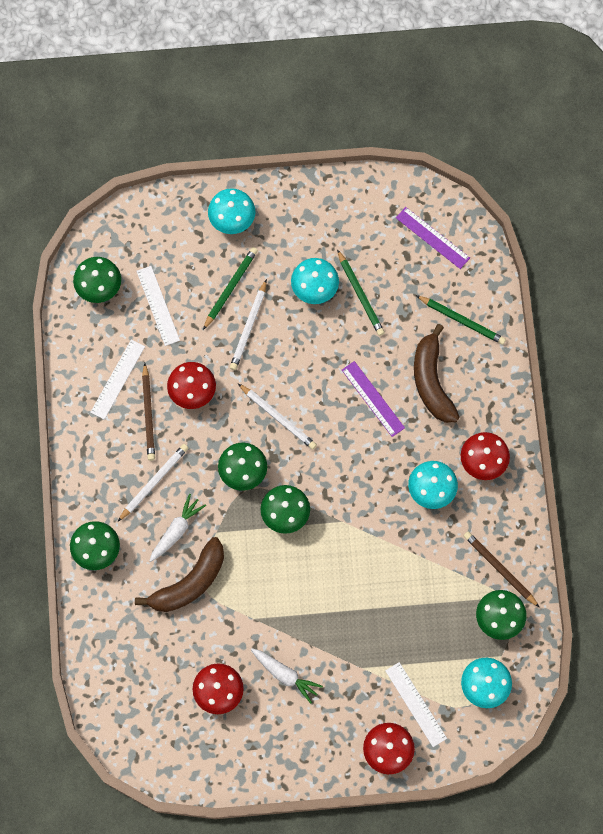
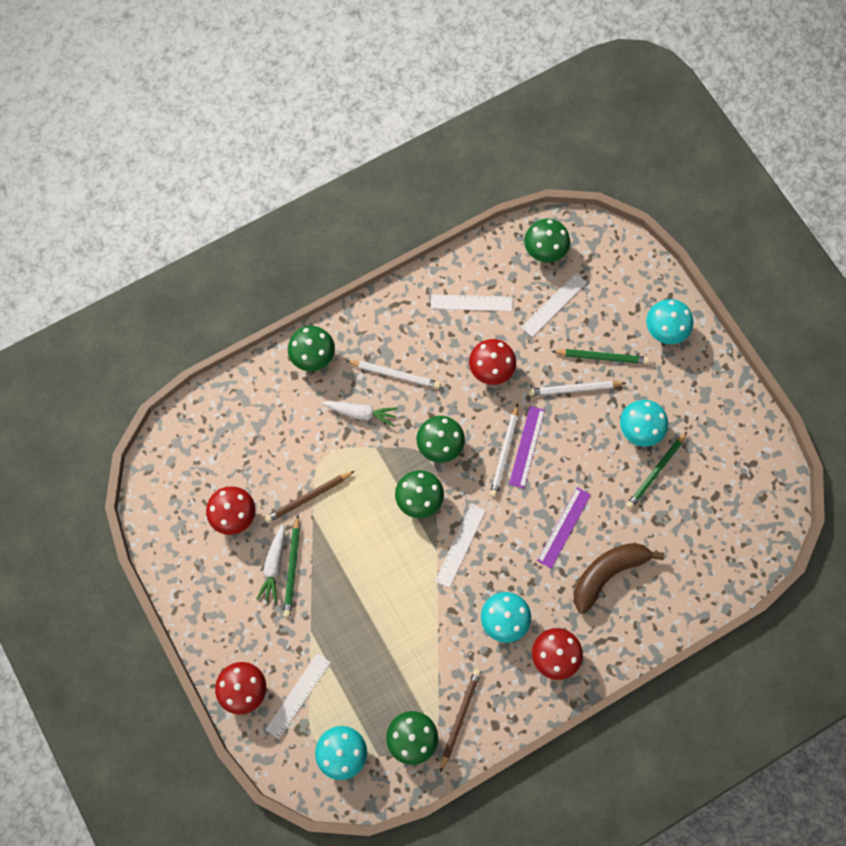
camera: 65 degrees right, 0 degrees up
(148, 414) = (453, 342): brown pencil -> brown pencil (308, 497)
(189, 583) = (320, 445): brown banana -> none
(346, 497) = (460, 545): none -> white ruler
(432, 238) = (745, 512): purple ruler -> purple ruler (527, 446)
(462, 321) = (680, 575): green pencil -> green pencil (292, 568)

